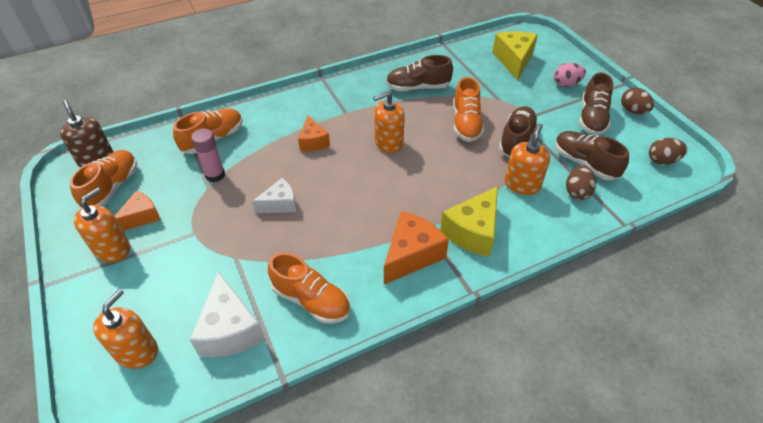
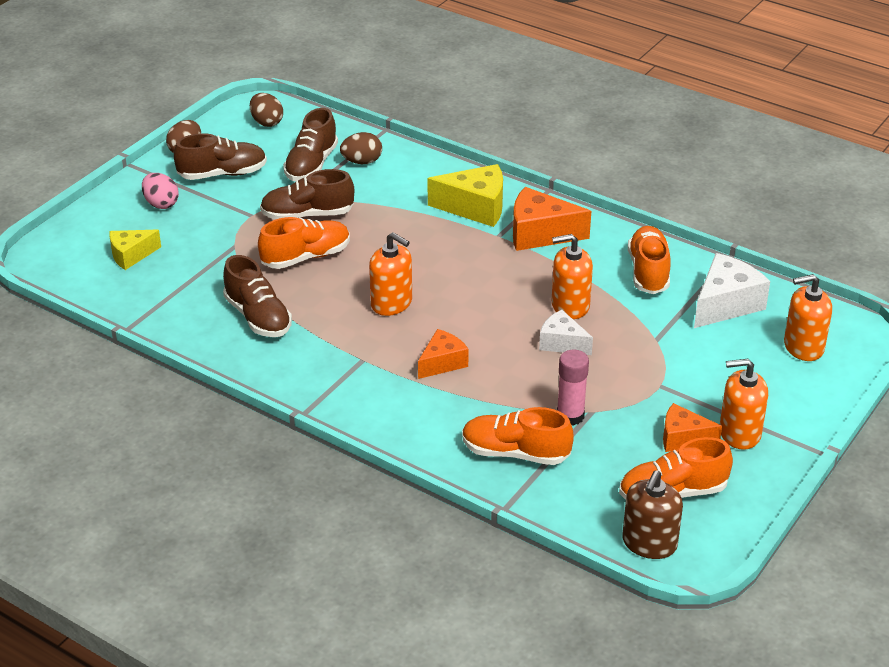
camera: 120 degrees left, 10 degrees down
(514, 61) = (131, 255): yellow cheese -> yellow cheese, size x0.63
(522, 184) = (380, 195): orange soap dispenser -> orange soap dispenser (570, 306)

